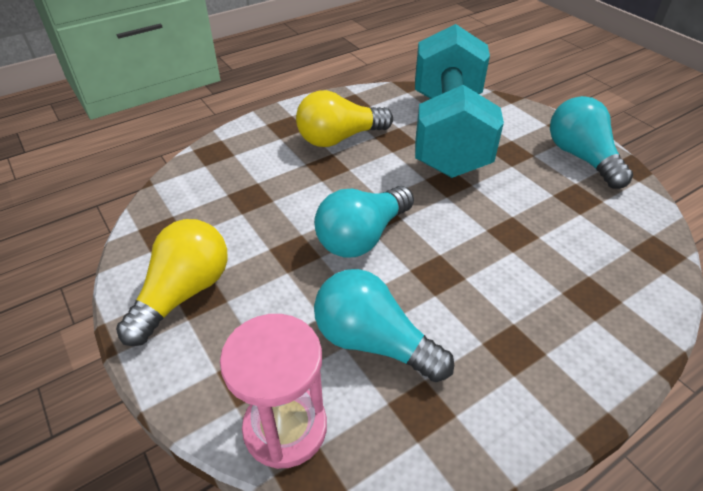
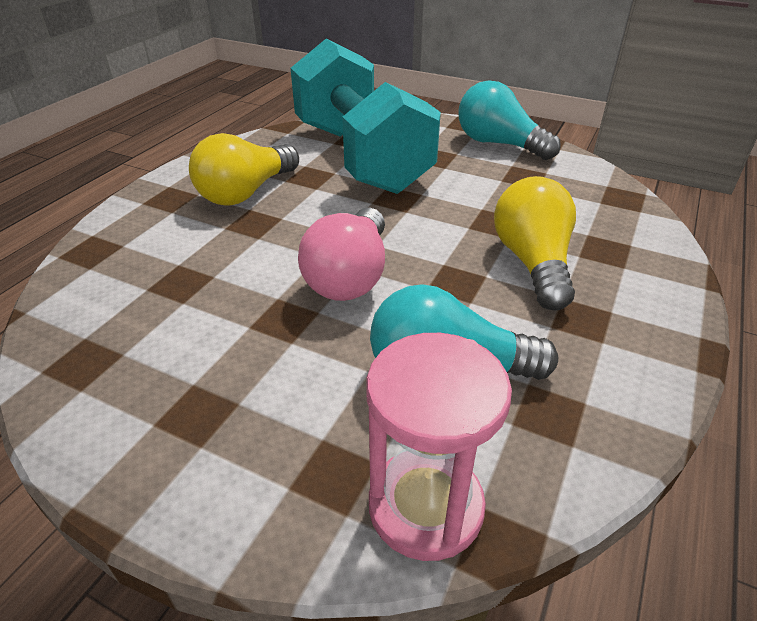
camera: 30 degrees left, 5 degrees down
(183, 293) = (171, 419): yellow light bulb -> yellow light bulb (533, 263)
(362, 236) = (350, 276): turquoise light bulb -> pink light bulb

